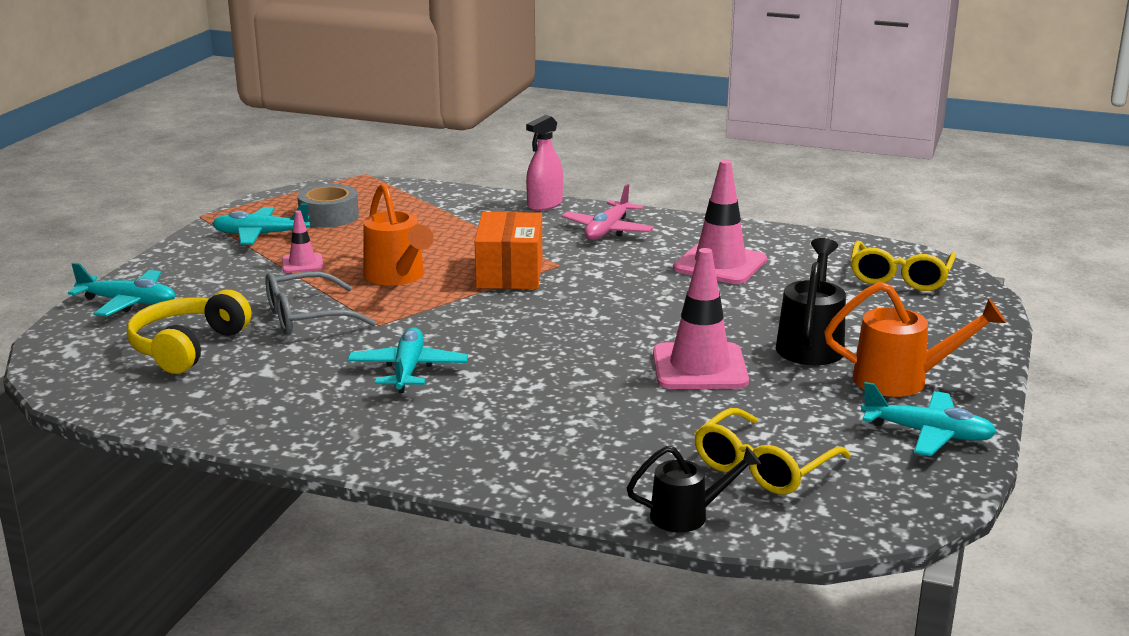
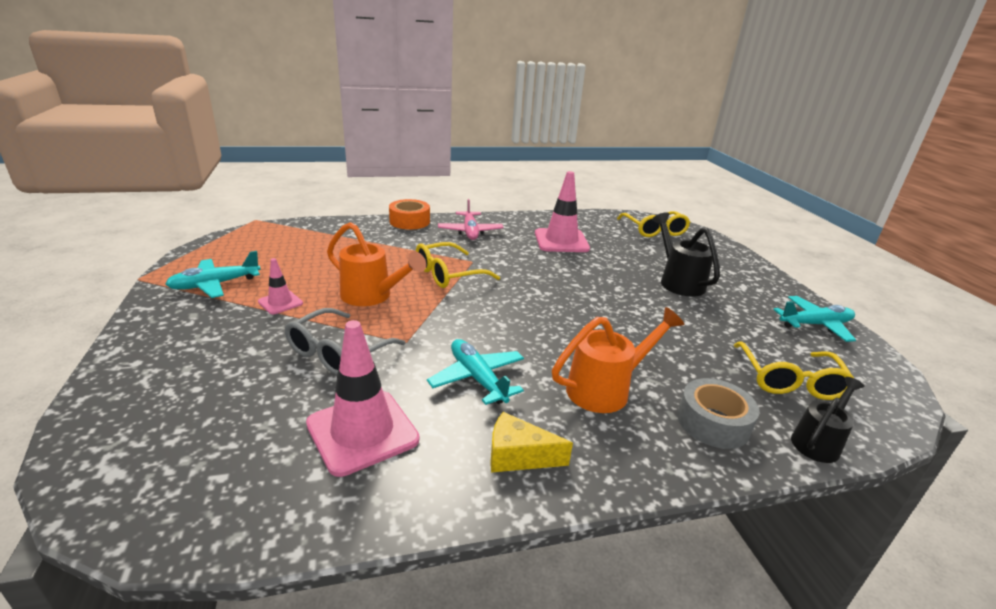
camera: 35 degrees left, 5 degrees up
(128, 303) = (136, 387): turquoise plane -> none
(188, 347) = (252, 420): yellow headphones -> none
(329, 216) = (260, 257): grey tape -> grey tape (713, 422)
(365, 431) = (518, 456): none -> yellow cheese
(510, 273) = (448, 274): orange box -> yellow glasses
(544, 205) = (409, 221): pink spray bottle -> orange tape
(699, 367) = (650, 315): pink traffic cone -> pink traffic cone (362, 432)
(901, 380) = (750, 293): orange watering can -> orange watering can (605, 389)

